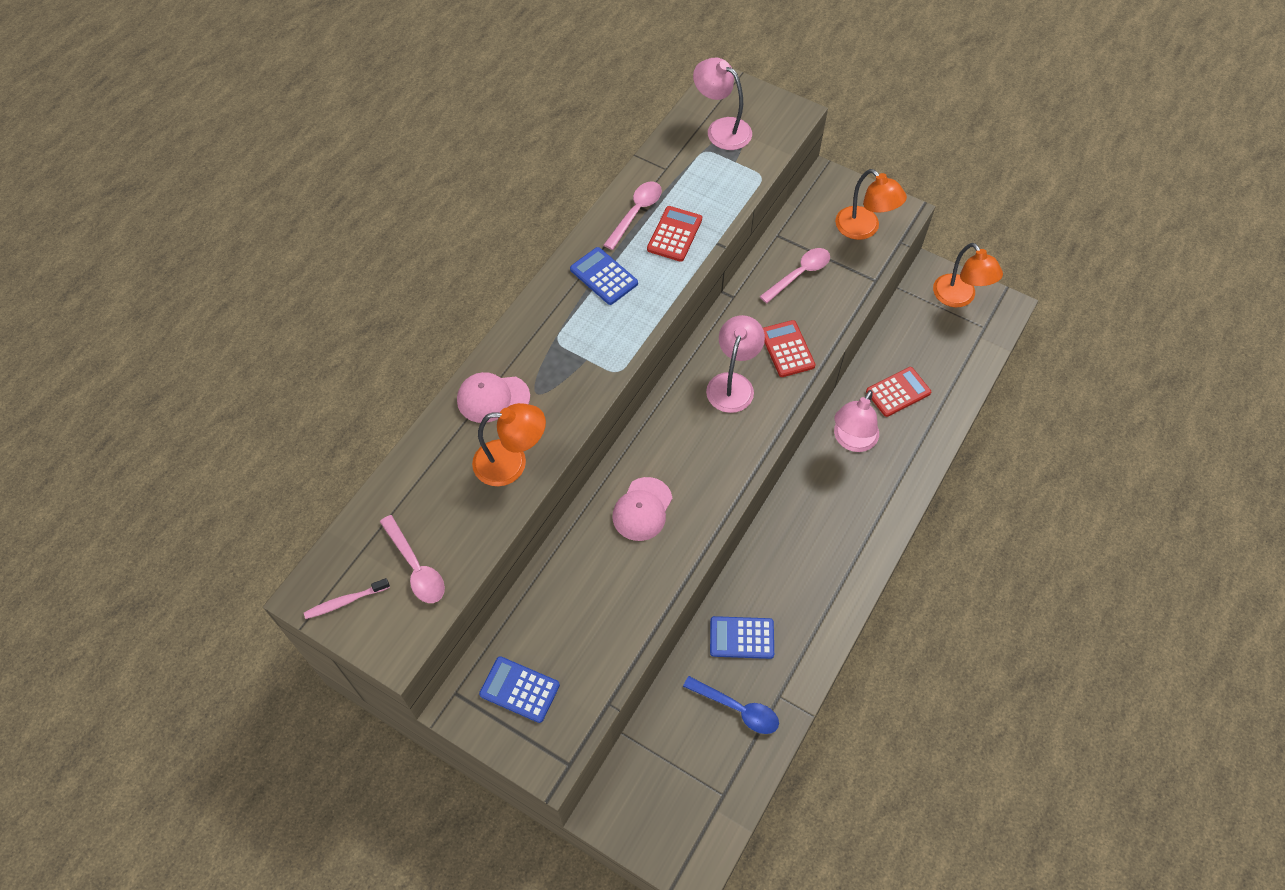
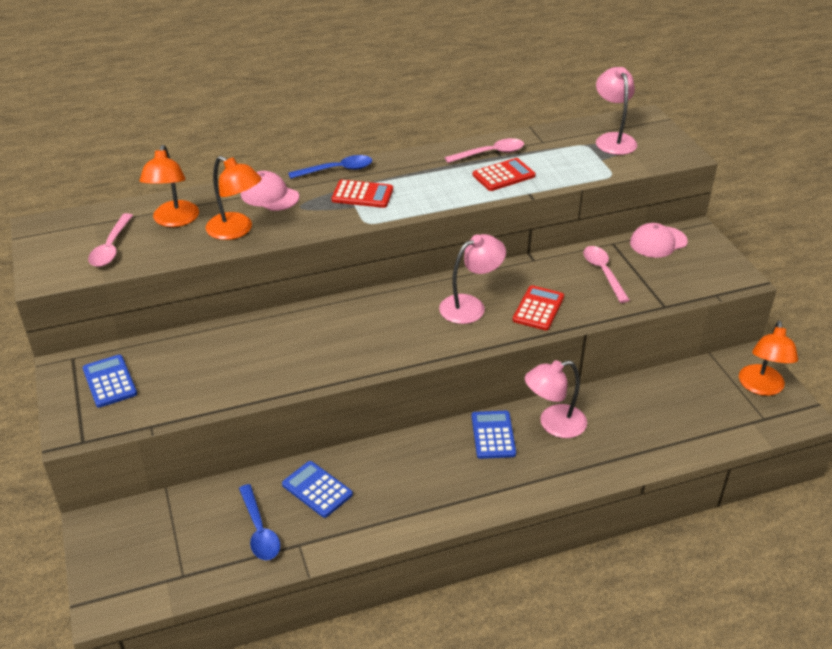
camera: 40 degrees right, 20 degrees down
(345, 601) = (52, 240): pink toothbrush -> none
(520, 324) = (337, 170): none -> blue spoon
(604, 276) = (424, 173): blue calculator -> blue calculator (493, 435)
(642, 509) = (315, 337): pink cap -> pink cap (658, 242)
(799, 274) = (603, 272): pink spoon -> pink spoon turned 105 degrees counterclockwise
(864, 229) = (692, 273): orange lamp -> orange lamp (174, 220)
(898, 392) = (631, 417): red calculator -> red calculator (362, 195)

